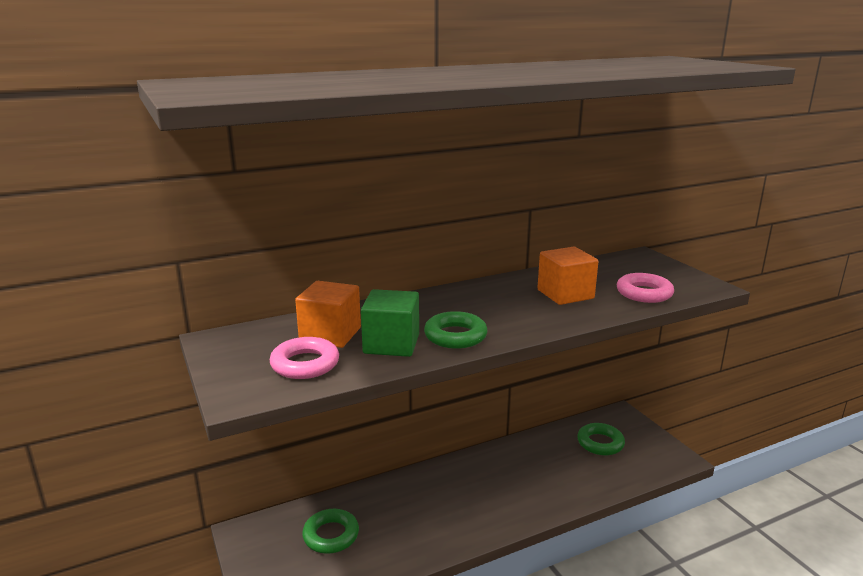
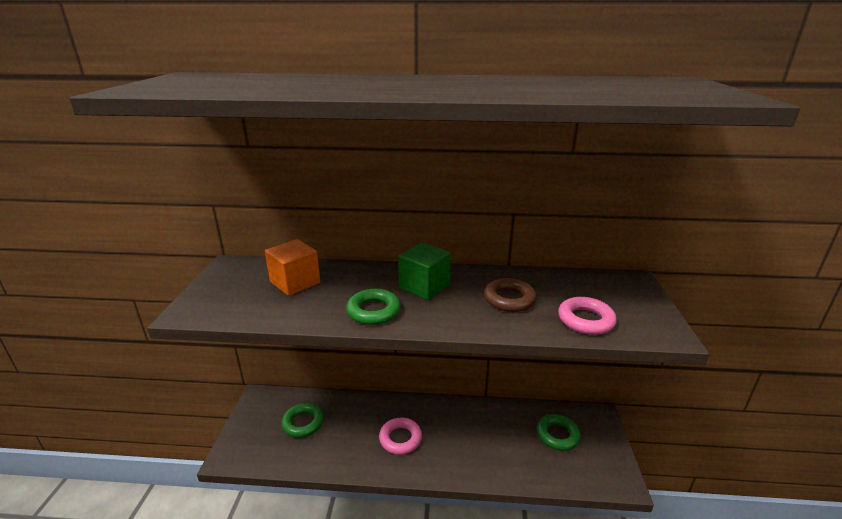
camera: 30 degrees right, 5 degrees up
(305, 364) = (251, 301): pink ring -> pink ring (400, 439)
(391, 344) = (322, 303): green cube -> green cube (424, 286)
(565, 294) = (509, 299): orange cube -> brown ring

